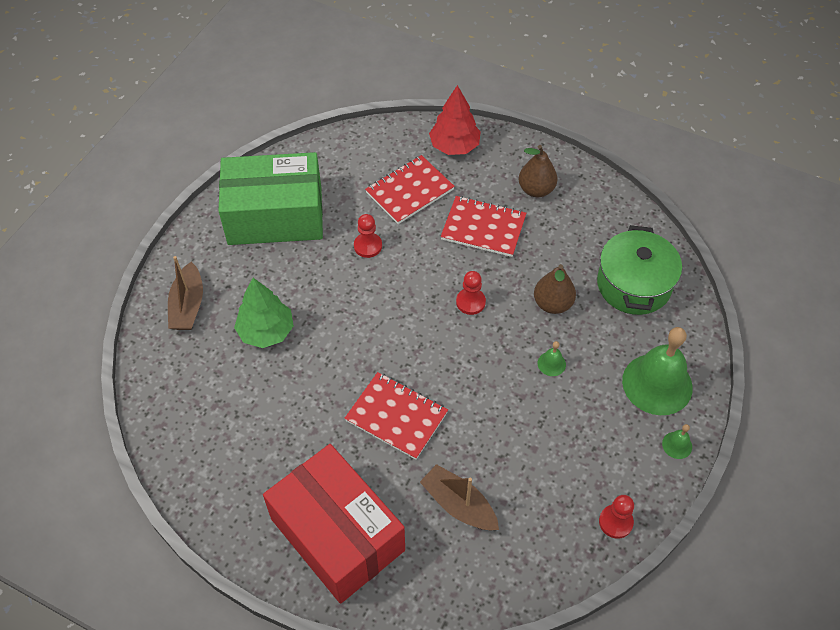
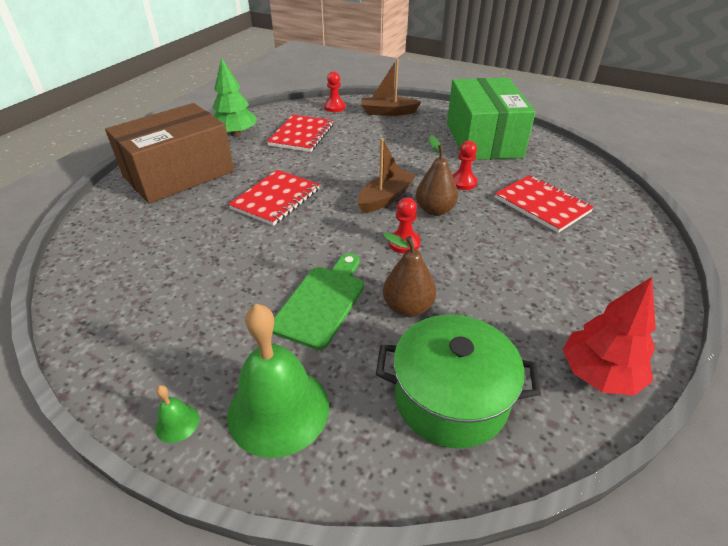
camera: 90 degrees right, 15 degrees down
(266, 331) = (366, 140): green tree -> green tree (236, 134)
(337, 534) = (179, 174): red box -> brown box
(454, 146) = (625, 235): red tree -> red tree (599, 374)
(459, 505) = (176, 232): brown boat -> brown boat (385, 198)
(483, 228) = (509, 254): red notebook -> red notebook (301, 135)
(536, 190) = (590, 301): brown pear -> brown pear (434, 210)
(551, 363) = (322, 302): green bell -> green cutting board
(615, 522) = (102, 345): red pawn -> red pawn (334, 107)

